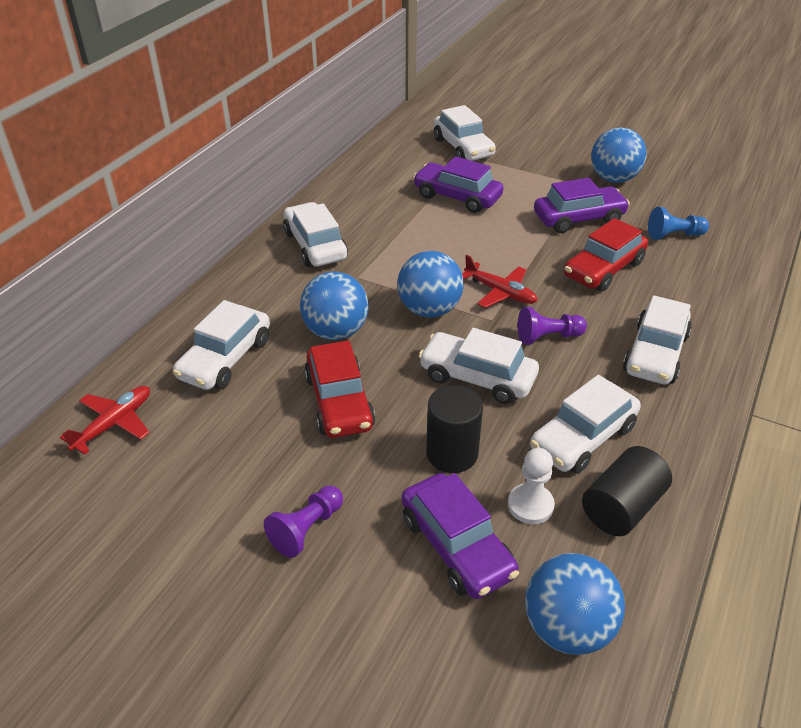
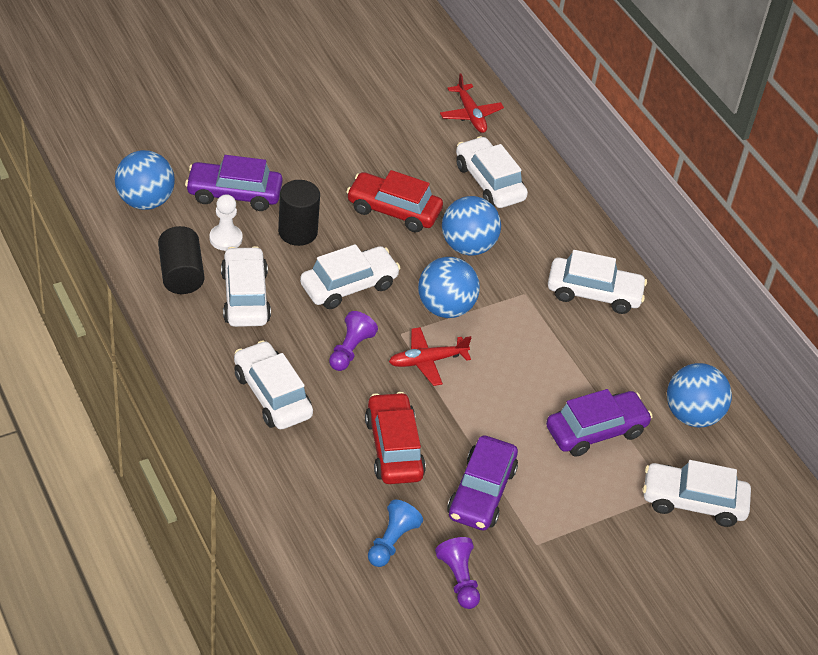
camera: 120 degrees right, 5 degrees up
(306, 529) = (308, 148): purple pawn -> purple pawn (459, 579)
(613, 178) = (526, 581): blue ball -> blue ball (692, 415)

